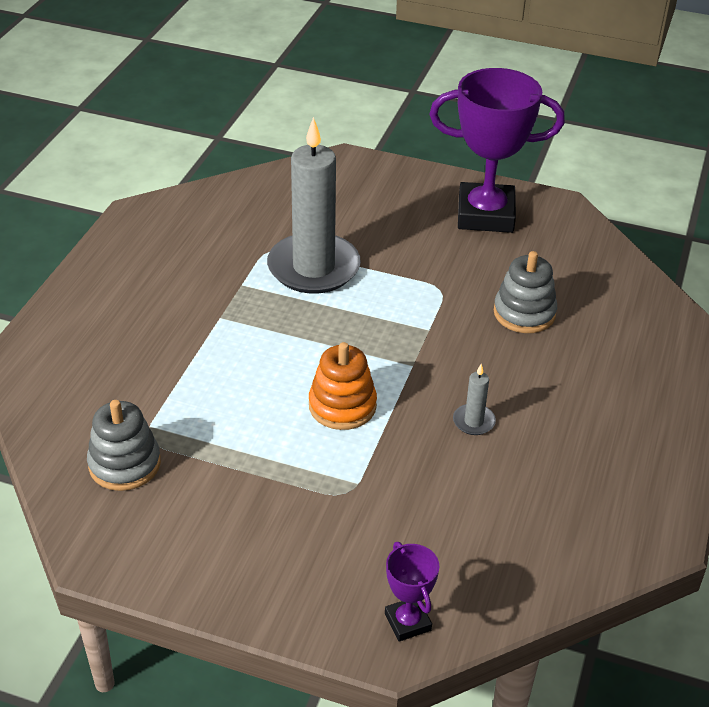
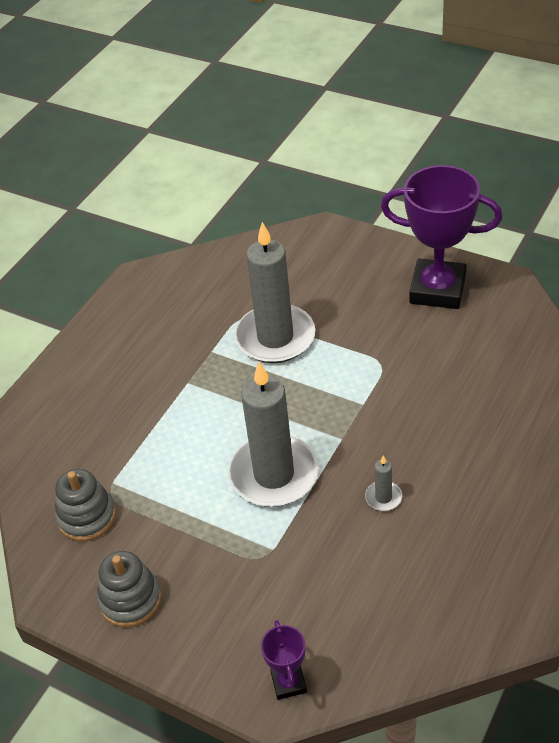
camera: 15 degrees right, 5 degrees up
(342, 406) = (274, 474): orange stacking toy -> grey candle
(524, 313) = (451, 392): grey stacking toy -> grey stacking toy (130, 600)

